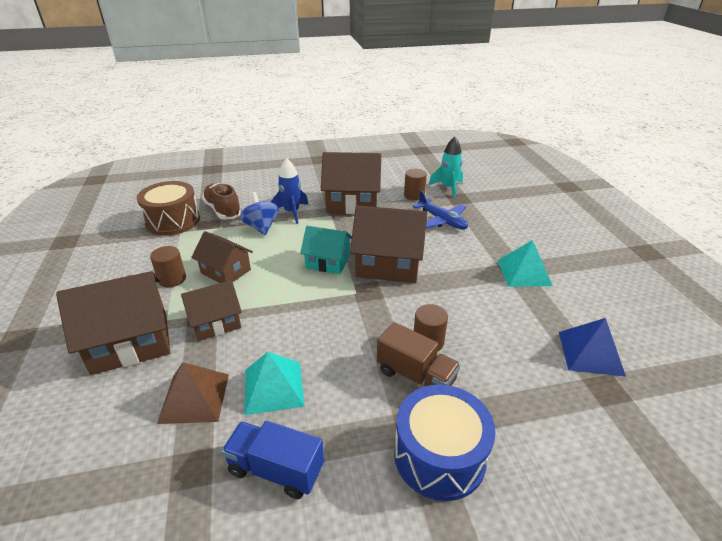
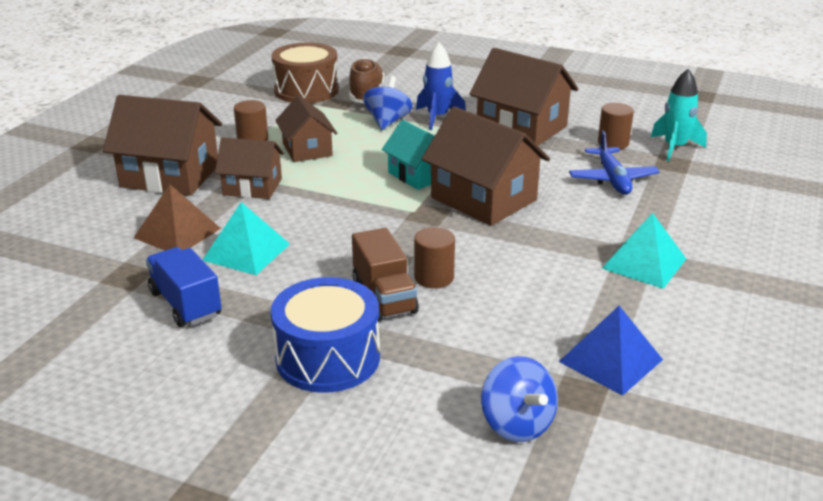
camera: 35 degrees right, 5 degrees down
(607, 437) = (517, 424): none -> blue spinning top

